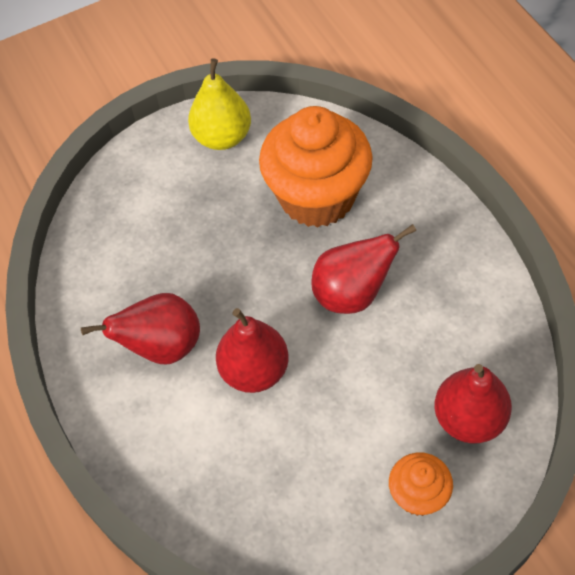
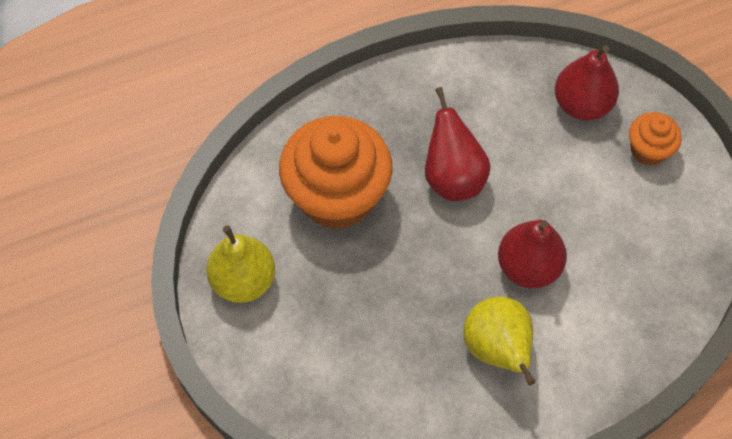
camera: 90 degrees left, 5 degrees up
(162, 347) = (497, 349): red pear -> yellow pear

